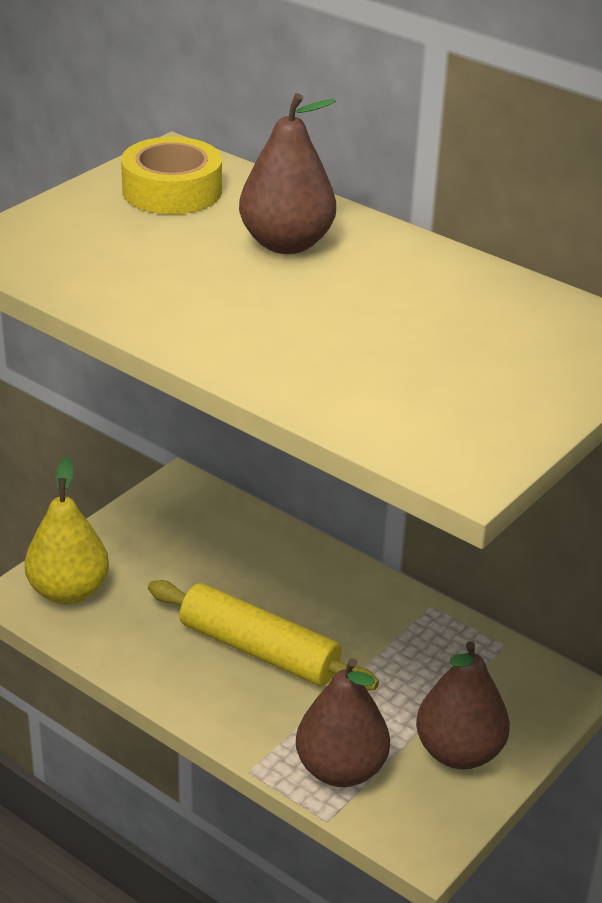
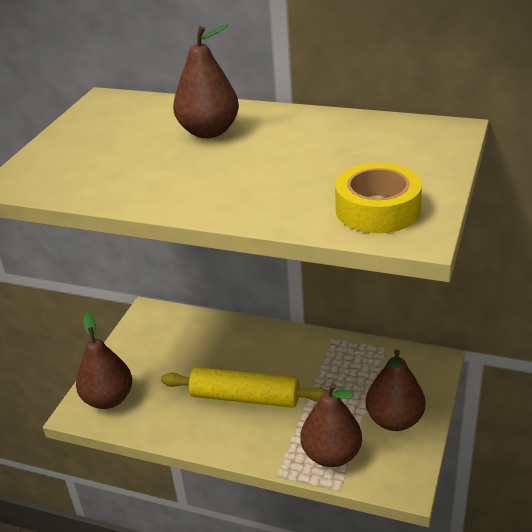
camera: 15 degrees left, 0 degrees up
(68, 591) = (108, 399): yellow pear -> brown pear
(172, 190) = (116, 119): yellow tape -> yellow tape (377, 209)

